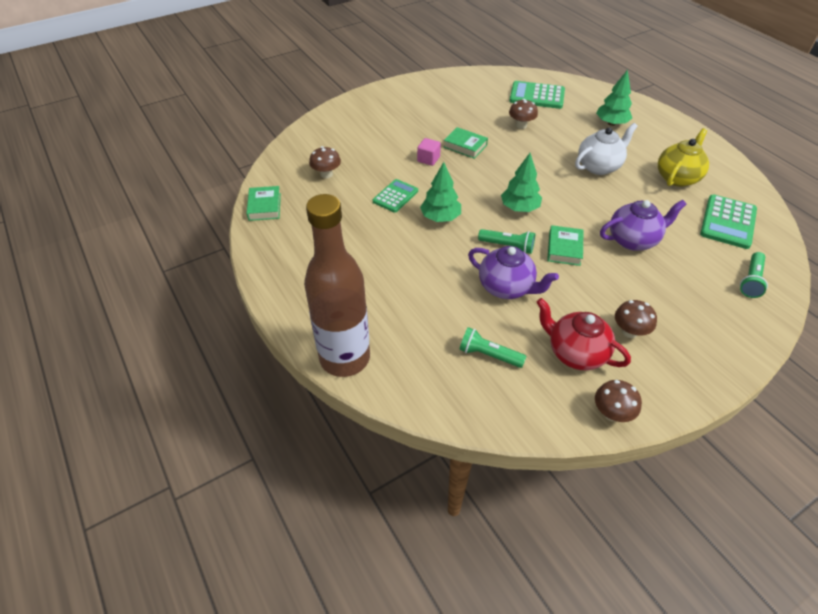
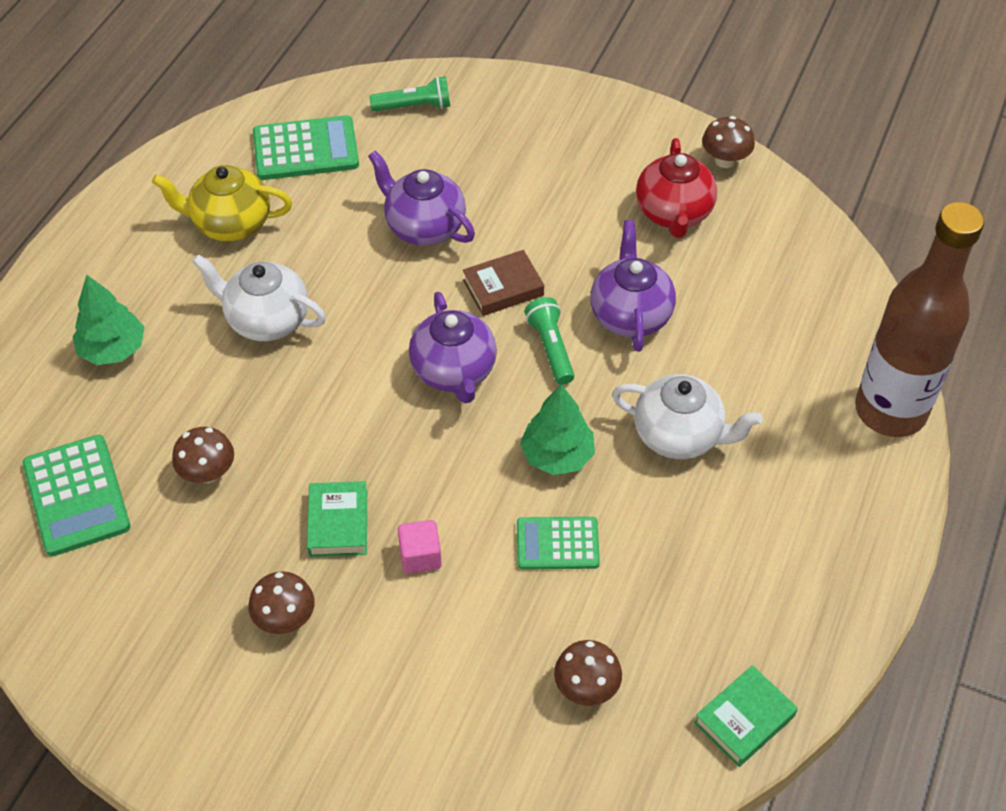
camera: 125 degrees left, 5 degrees up
(412, 263) = (679, 436): none -> white teapot
(488, 355) = (750, 283): green flashlight -> none
(519, 208) = (454, 372): green tree -> purple teapot
(564, 249) = (503, 288): green book -> brown book
(629, 331) = (597, 181): brown mushroom -> brown mushroom (285, 619)

